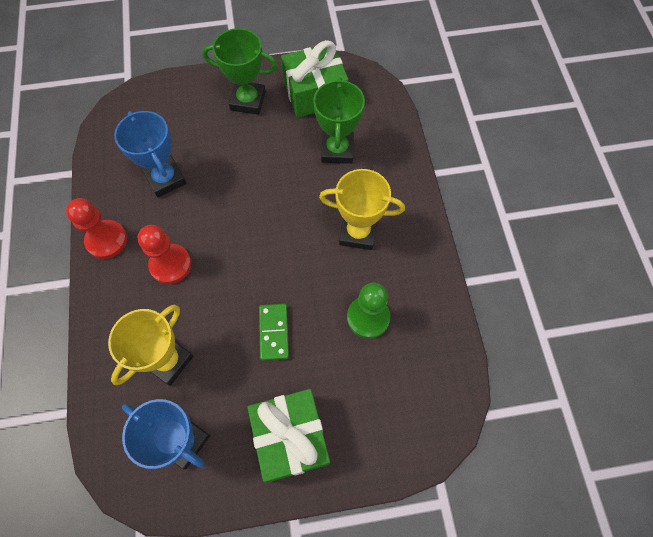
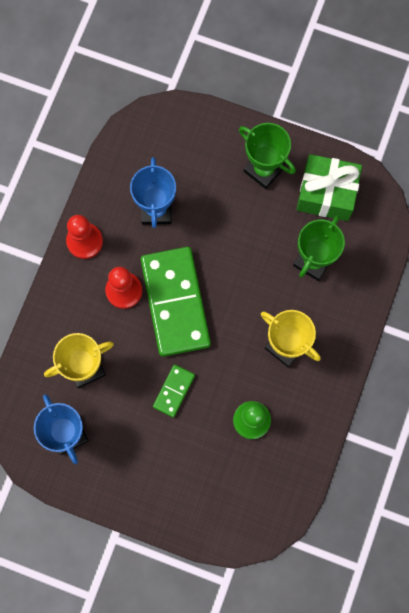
camera: 30 degrees right, 10 degrees up
(229, 249) = (175, 302): none -> green domino
(291, 437) = (144, 475): green gift -> none

